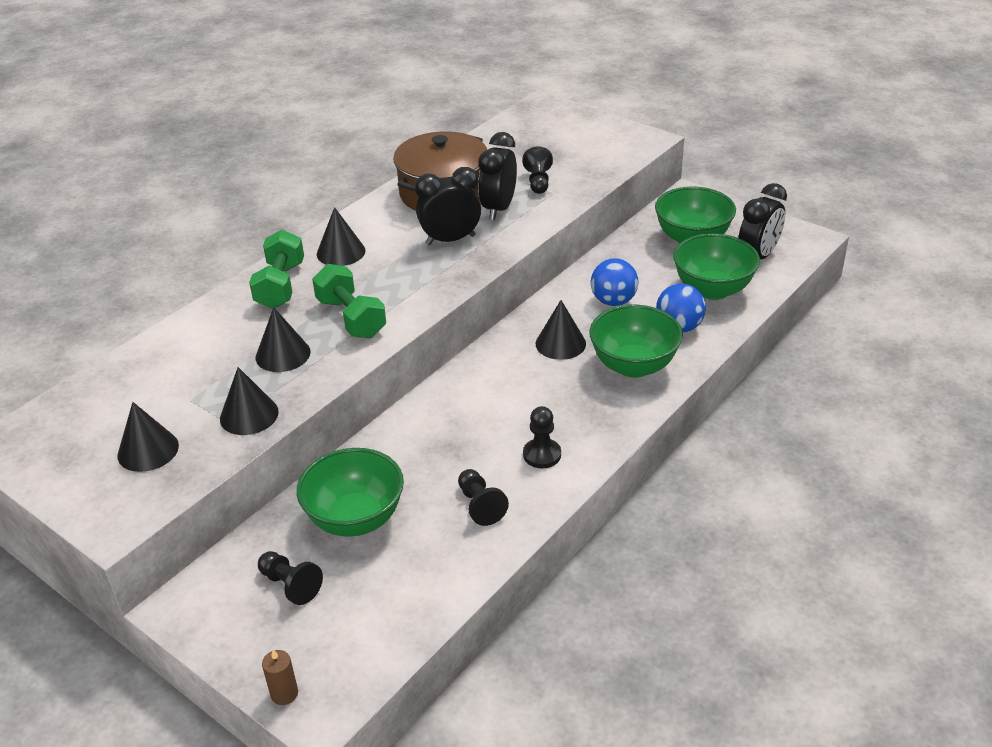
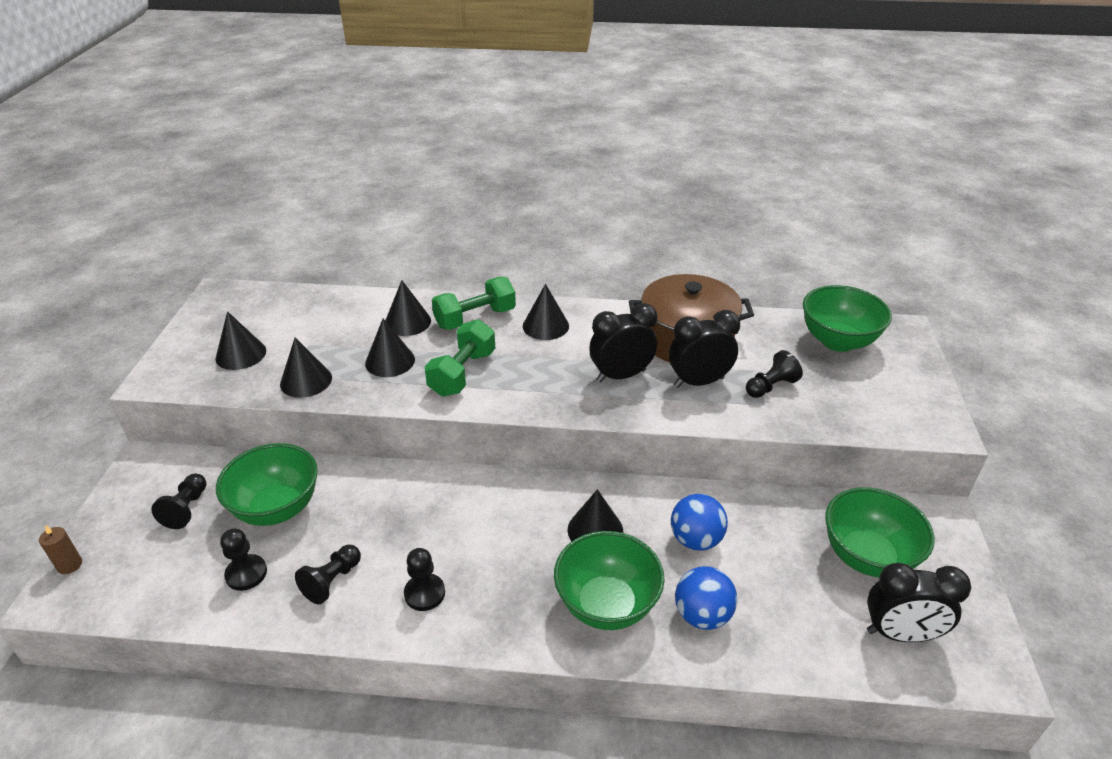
camera: 55 degrees right, 0 degrees up
(234, 326) = (407, 322): none -> black cone
(420, 559) = (246, 574): none -> black pawn
(450, 240) = (621, 376): black clock -> black clock turned 60 degrees counterclockwise
(712, 289) = (795, 616): green bowl -> green bowl (837, 341)

